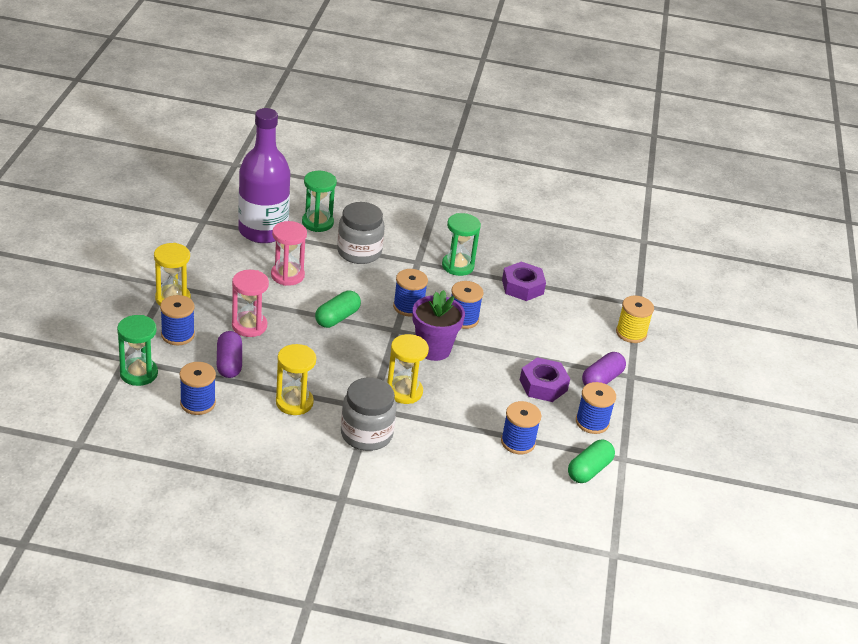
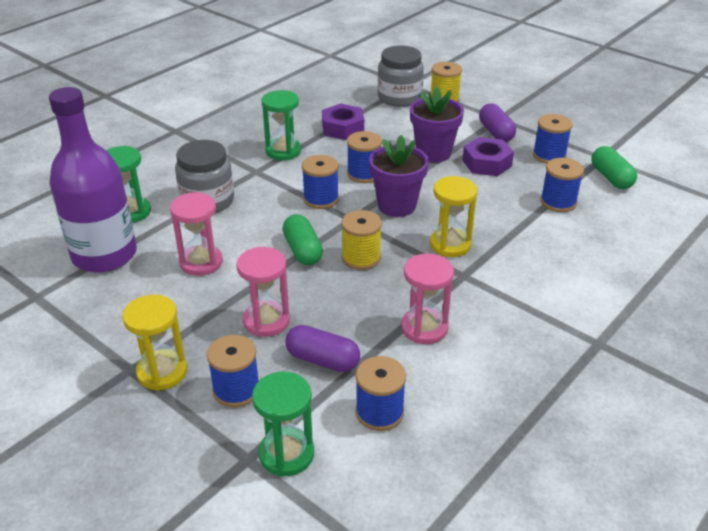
camera: 55 degrees left, 0 degrees up
(294, 402) = (424, 328): yellow hourglass -> pink hourglass
(351, 349) = (361, 258): none -> yellow spool
(366, 434) = (503, 291): grey jar -> grey jar (399, 98)
(531, 349) = (433, 153): none -> purple flower pot

